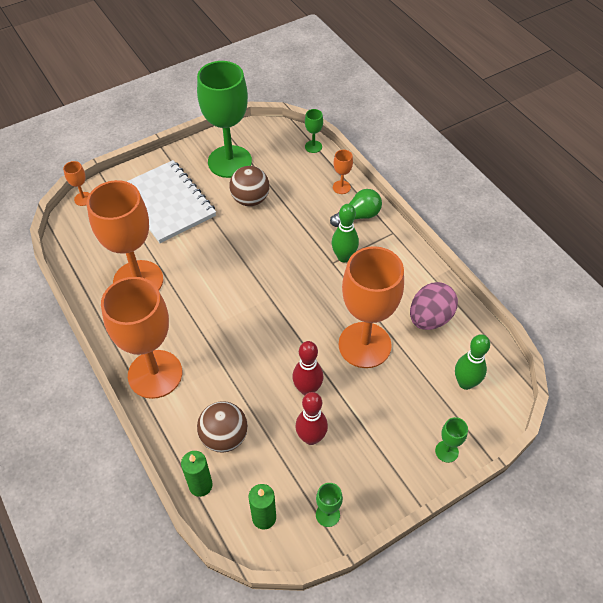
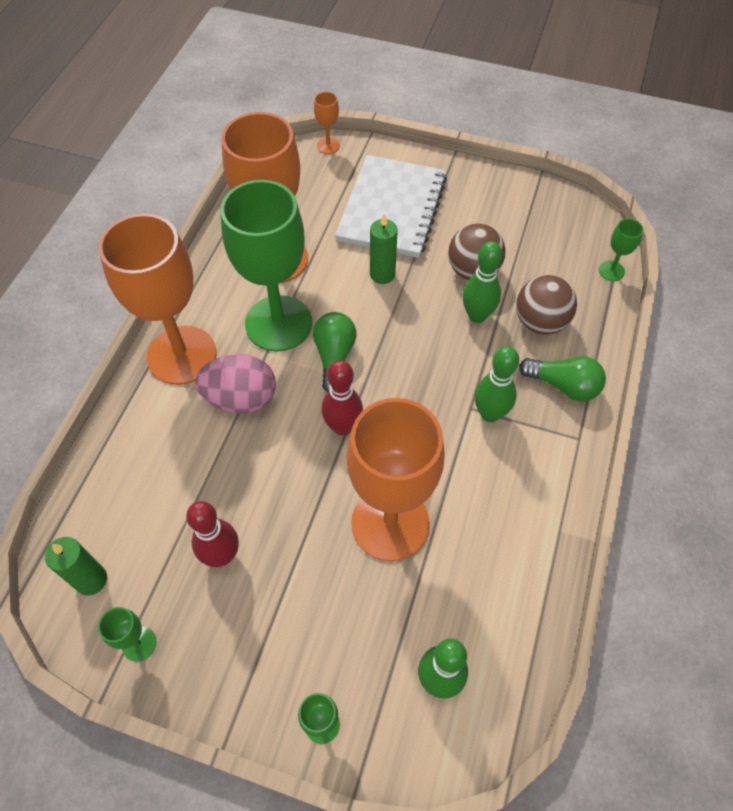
camera: 50 degrees right, 5 degrees up
(200, 485) = (86, 491): green candle -> green candle (382, 274)
(224, 437) = (158, 470): brown ball -> brown ball (540, 322)
(229, 161) = (502, 216): green goblet -> green goblet (278, 323)
(238, 299) = (334, 357): none -> green light bulb
(280, 219) = (477, 315): none -> green bowling pin
(307, 389) = (280, 507): red bowling pin -> red bowling pin (343, 427)
(341, 187) = (585, 339): orange goblet -> none
(430, 318) = (495, 569): pink egg -> pink egg (241, 398)

